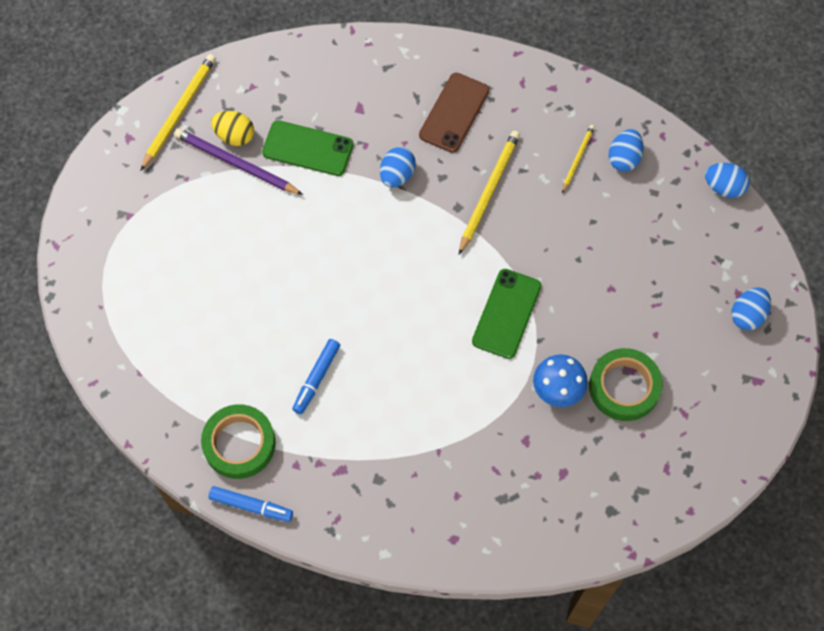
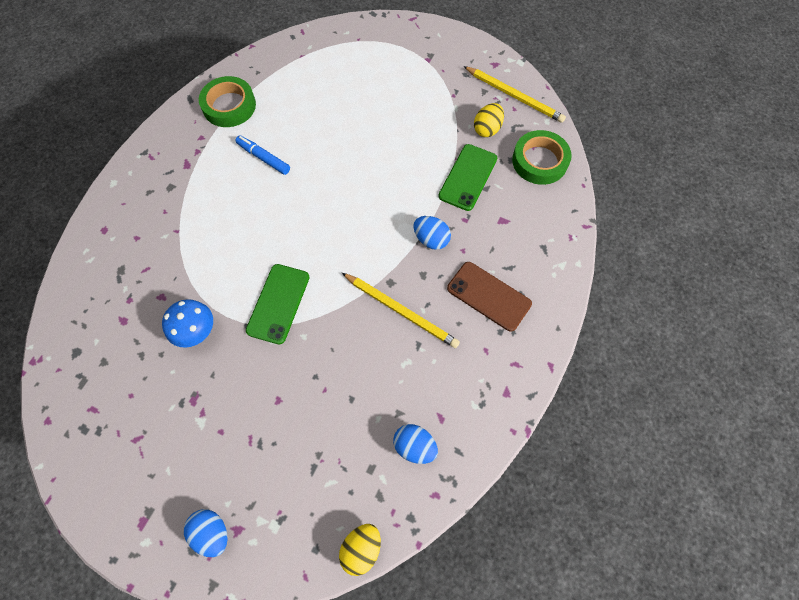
camera: 100 degrees right, 0 degrees up
(236, 163) = (461, 127): purple pencil -> none
(251, 506) = (181, 108): blue marker -> none
(506, 313) = (278, 303): green phone -> green phone turned 75 degrees clockwise
(577, 158) = (422, 399): yellow pencil -> none
(624, 387) = (179, 389): green tape -> green tape (539, 161)
(723, 187) = (361, 548): blue egg -> yellow egg

